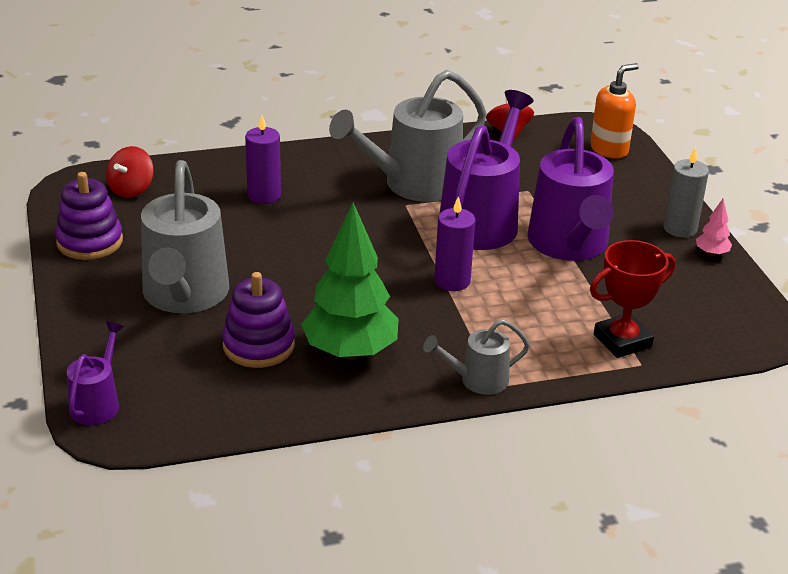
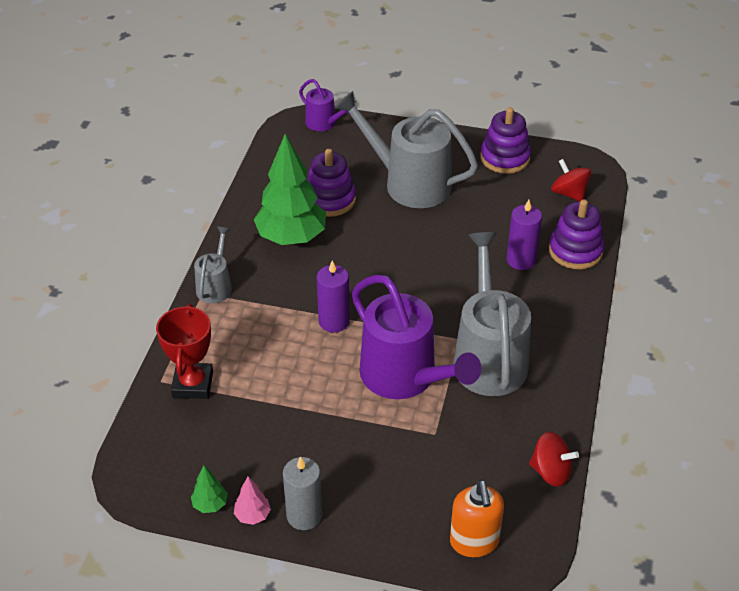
camera: 120 degrees right, 10 degrees up
(225, 169) = (575, 251): none -> purple stacking toy
(569, 245) = (332, 418): purple watering can -> none
(729, 279) = (210, 504): none -> green tree

